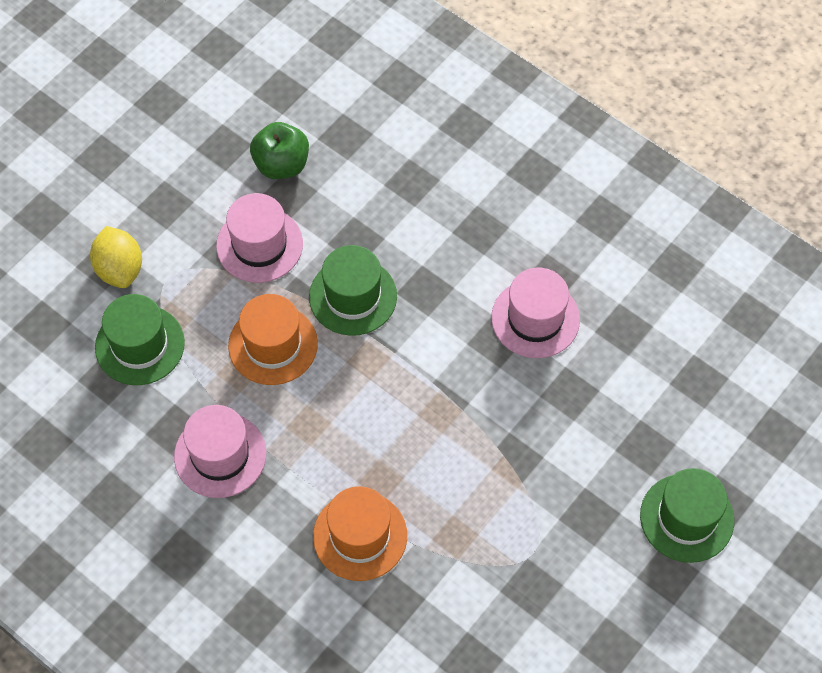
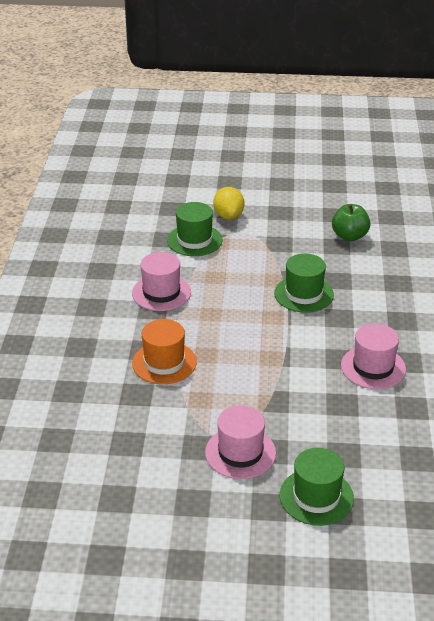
camera: 55 degrees right, 25 degrees down
(120, 269) = (228, 216): yellow lemon -> yellow lemon turned 45 degrees counterclockwise
(259, 245) = (295, 250): pink hat -> pink hat (240, 452)
(273, 345) = (243, 281): orange hat -> none

